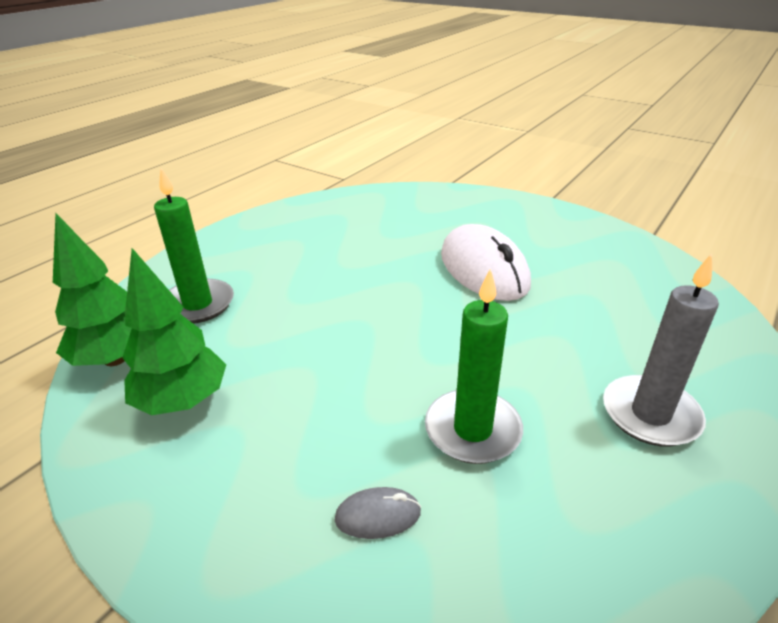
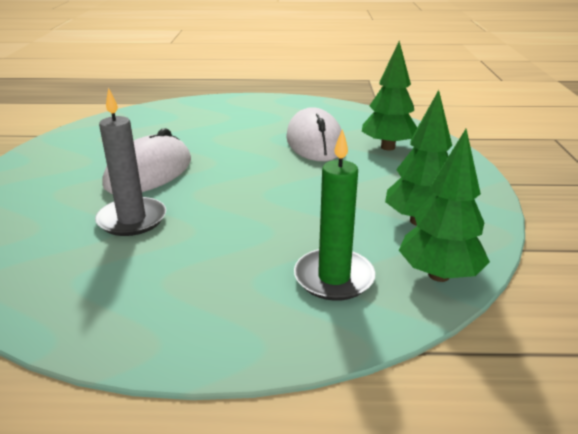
camera: 125 degrees left, 5 degrees down
(378, 516) = (388, 147): grey mouse -> green tree
(472, 430) = (314, 142): green candle -> white mouse
(650, 414) = (254, 115): grey candle -> grey candle (132, 219)

